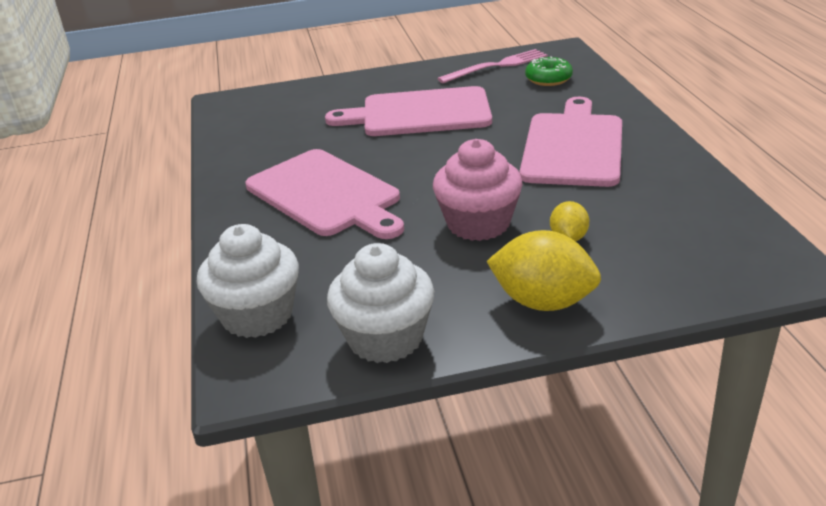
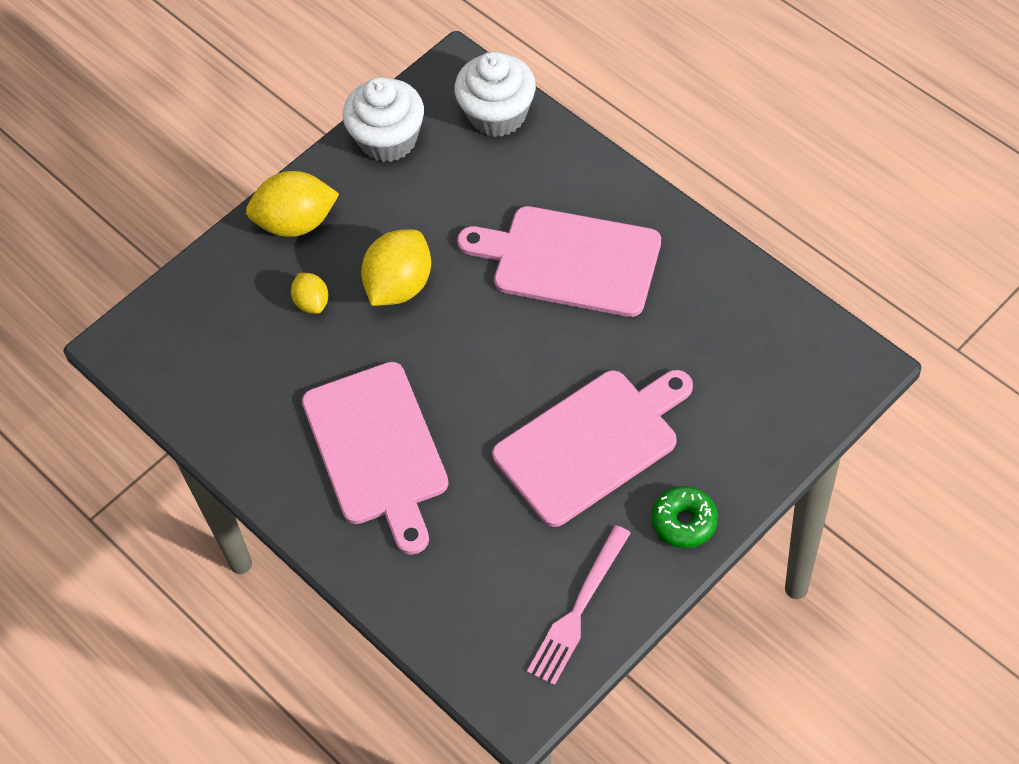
camera: 150 degrees right, 25 degrees up
(478, 224) = (399, 286): pink cupcake -> yellow lemon
(548, 79) = (487, 600): green donut -> green donut (684, 522)

